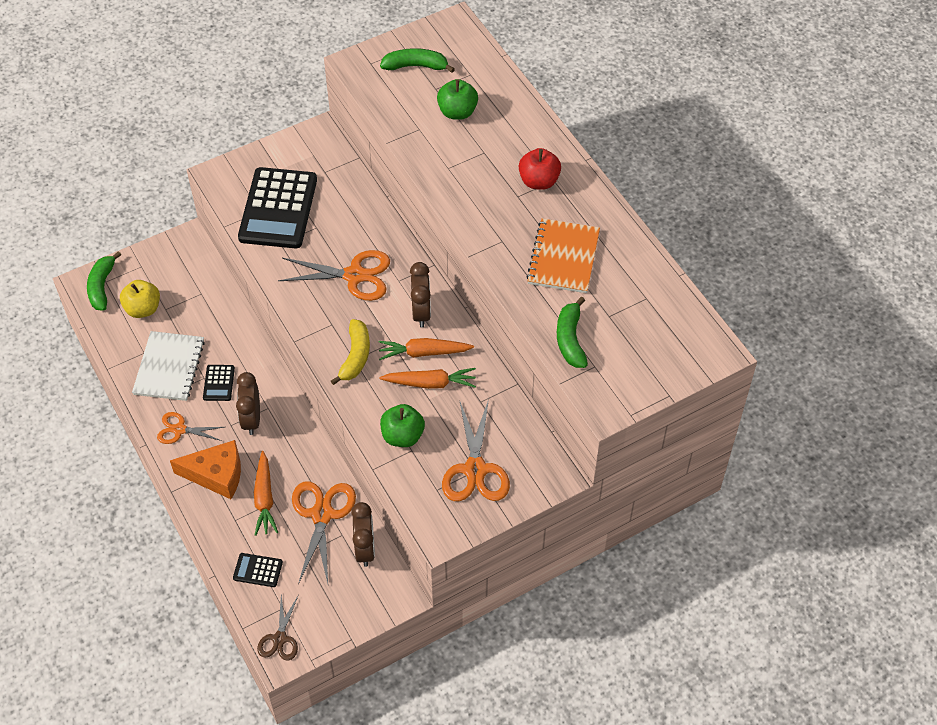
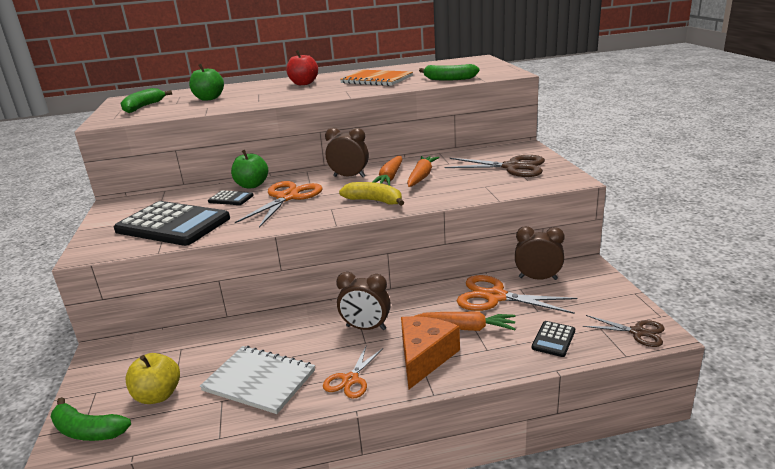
camera: 70 degrees left, 30 degrees down
(219, 383) = (307, 346): black calculator -> black calculator (231, 198)
(402, 436) = (469, 188): green apple -> green apple (252, 185)
(475, 470) = (512, 167): orange scissors -> brown scissors

